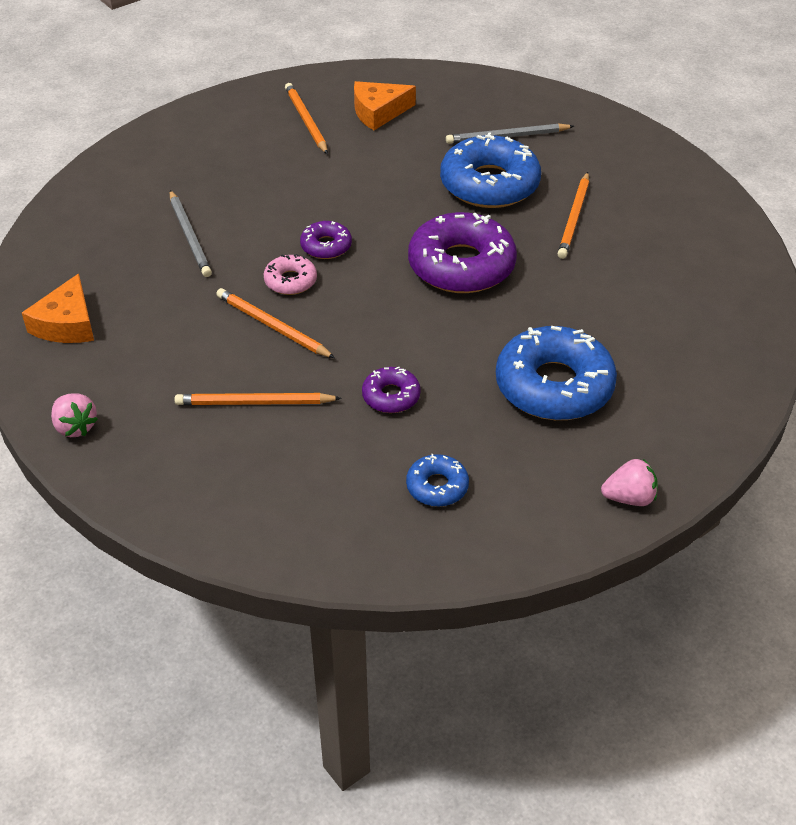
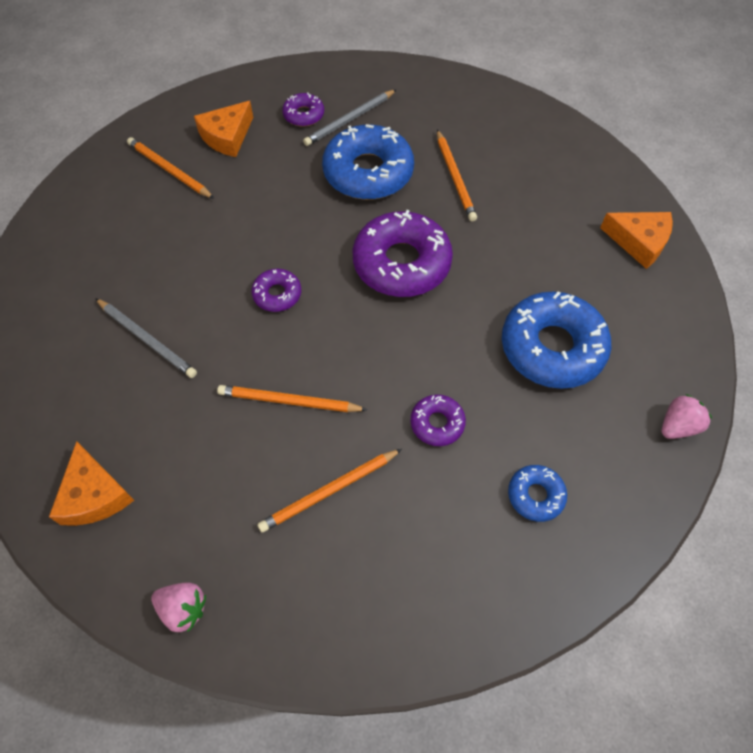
camera: 30 degrees left, 15 degrees up
(290, 281) = (271, 345): pink donut -> none
(465, 118) = (304, 115): none -> purple donut
(726, 339) = (639, 242): none -> orange cheese

